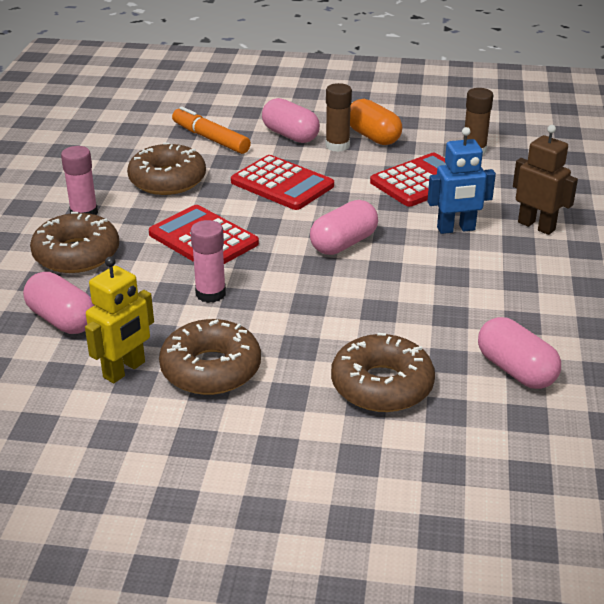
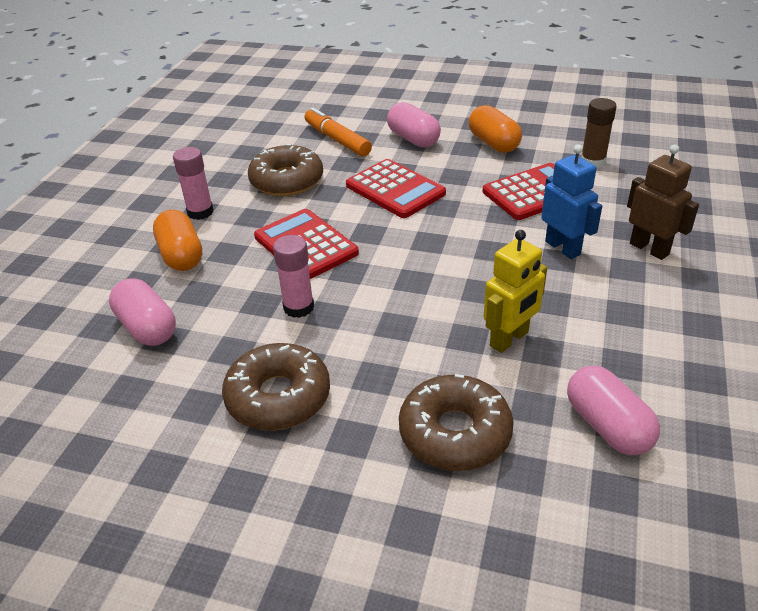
camera: 10 degrees right, 5 degrees up
(76, 254) = (181, 255): brown donut -> orange capsule
(124, 370) = (191, 391): yellow robot -> yellow robot (509, 339)
(337, 146) = (457, 151): brown glue stick -> none
(343, 243) = (444, 258): pink capsule -> none
(456, 229) = (563, 248): blue robot -> blue robot turned 120 degrees counterclockwise

